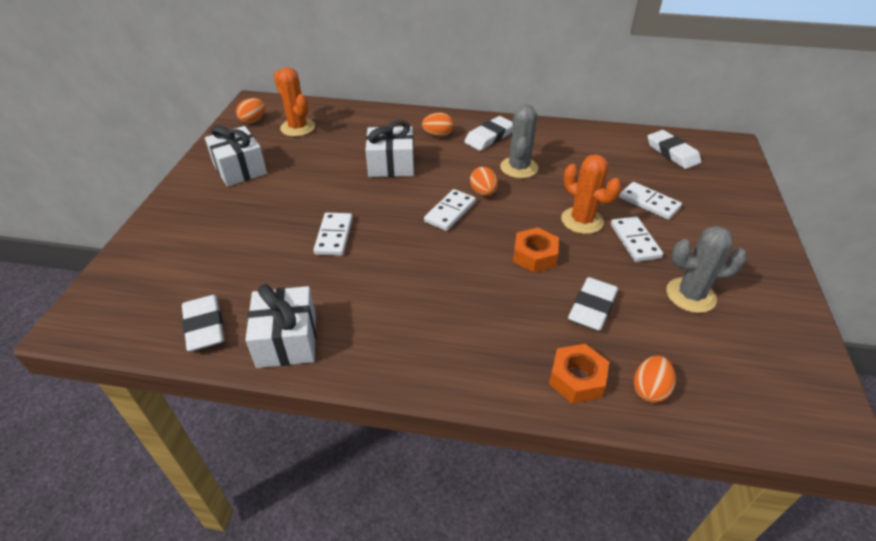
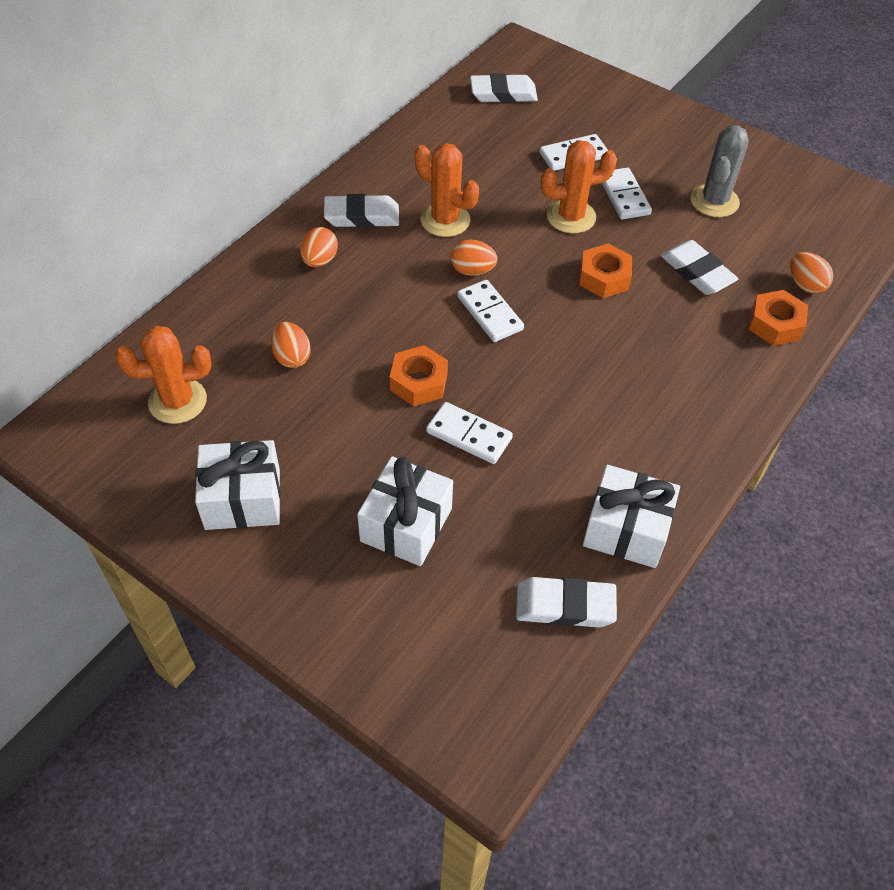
camera: 65 degrees left, 10 degrees up
(253, 120) = (109, 450): orange egg -> orange egg (292, 357)
(366, 201) = (419, 382): none -> orange nut
(391, 165) = (355, 331): white gift -> white gift (406, 525)
(489, 137) = (362, 216): white eraser -> white eraser turned 75 degrees counterclockwise
(519, 168) = (445, 220): grey cactus -> orange cactus
(635, 241) = (624, 196): white domino -> white domino turned 60 degrees clockwise

